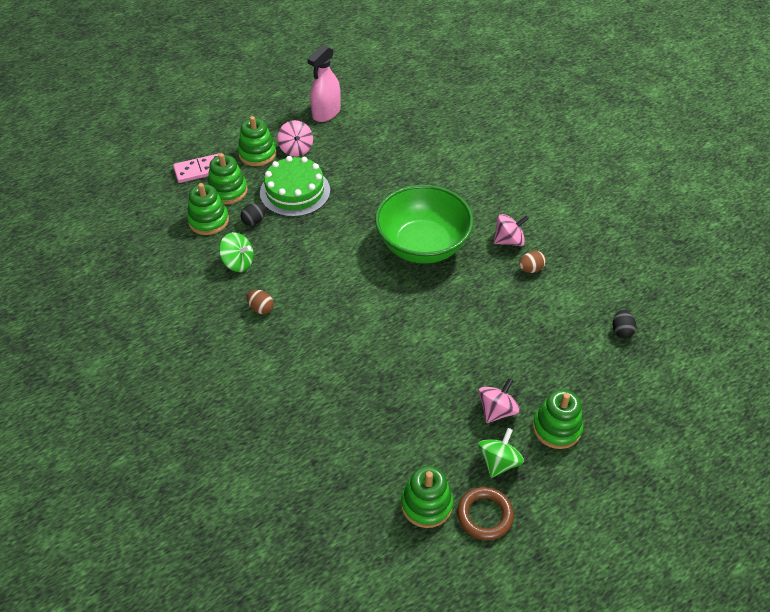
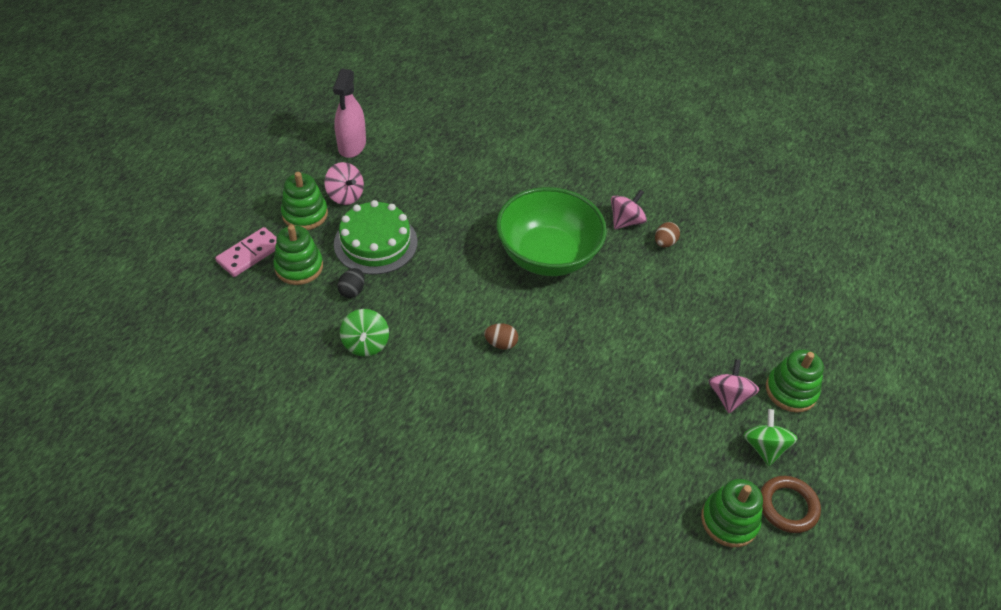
camera: 30 degrees left, 0 degrees up
(208, 221) = (299, 308): green stacking toy -> none
(238, 262) = (366, 344): green spinning top -> green spinning top turned 90 degrees clockwise
(261, 308) = (426, 385): brown egg -> brown egg (501, 344)
(621, 331) = (782, 274): black egg -> none

